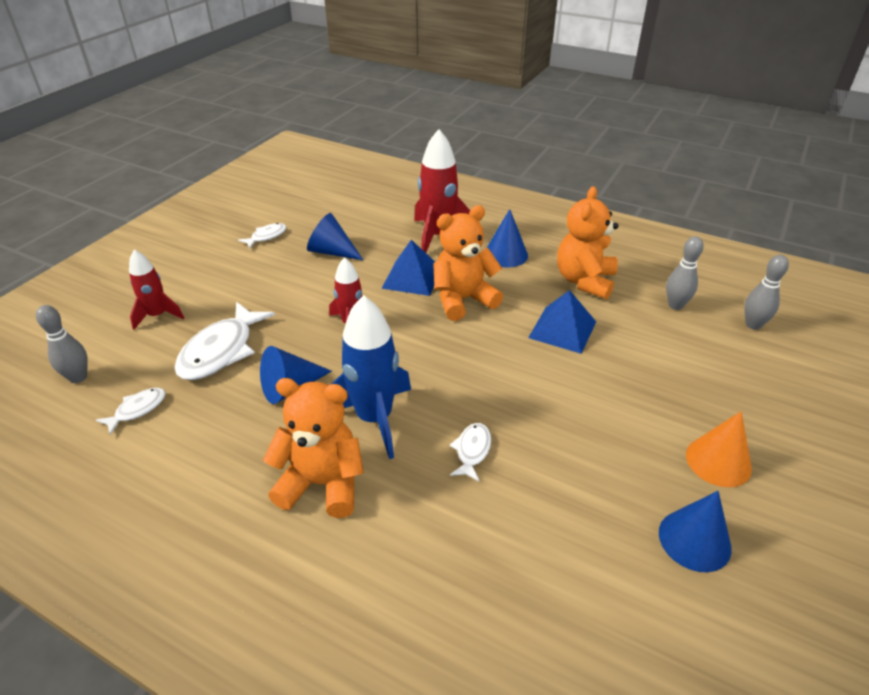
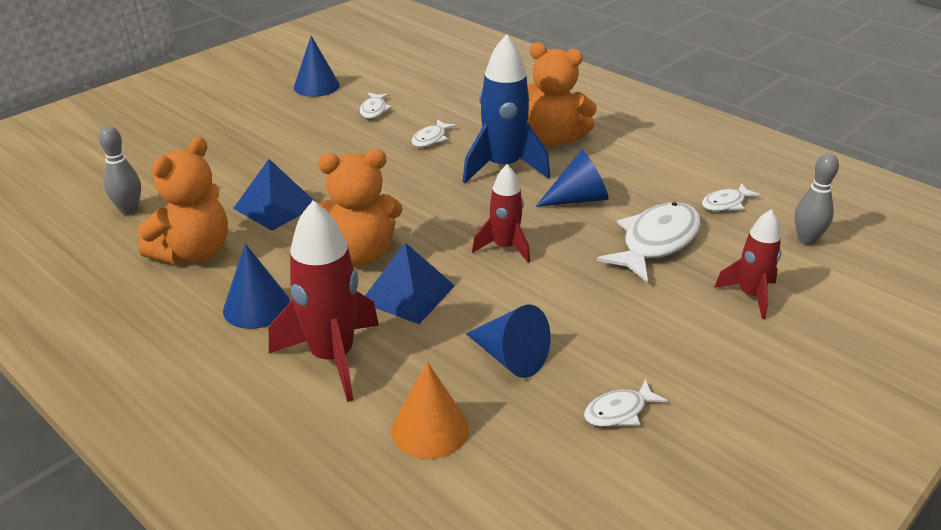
camera: 165 degrees left, 5 degrees down
(574, 496) = (374, 110): none -> white fish
(718, 461) = (254, 110): orange cone -> orange cone (430, 429)
(753, 325) = (82, 181): grey bowling pin -> none

